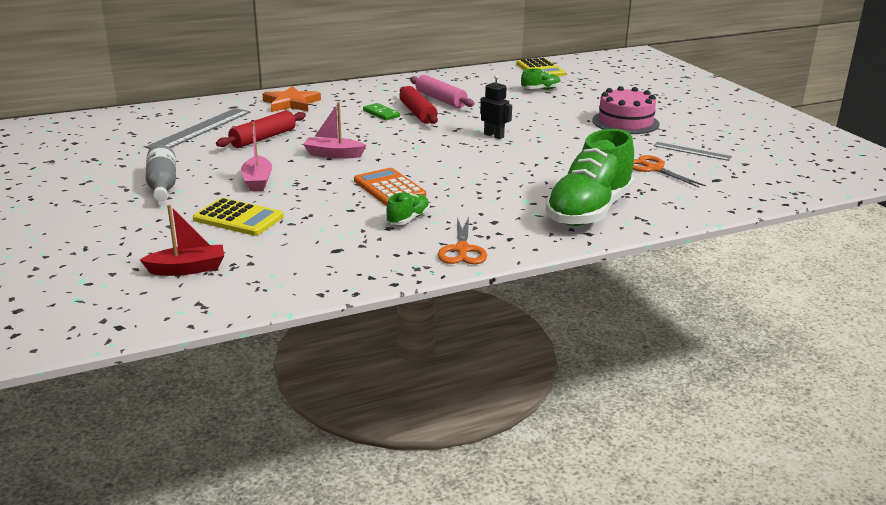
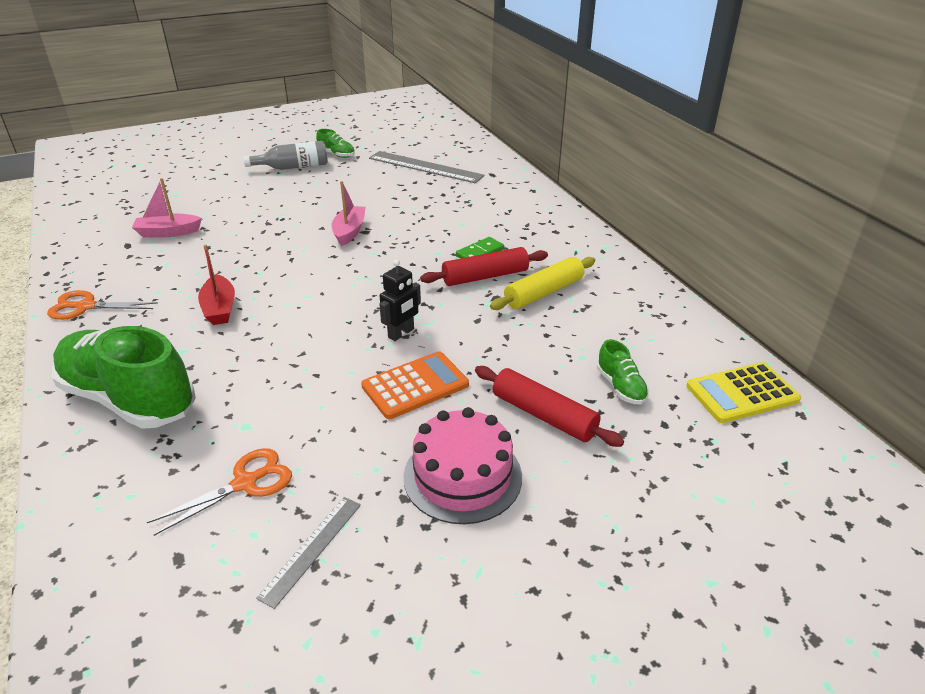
camera: 90 degrees right, 10 degrees up
(187, 269) = (132, 192): red boat -> red boat (219, 308)
(238, 218) = (213, 201): yellow calculator -> none
(257, 181) = (290, 202): pink boat -> pink boat (168, 232)
(263, 138) = (400, 195): red rolling pin -> red rolling pin (544, 415)
(291, 103) = (508, 200): orange star -> none
(389, 188) = (251, 265): orange calculator -> orange calculator (415, 386)
(408, 219) = (171, 277): green shoe -> green shoe (336, 154)
(440, 99) = (544, 292): pink rolling pin -> yellow rolling pin

